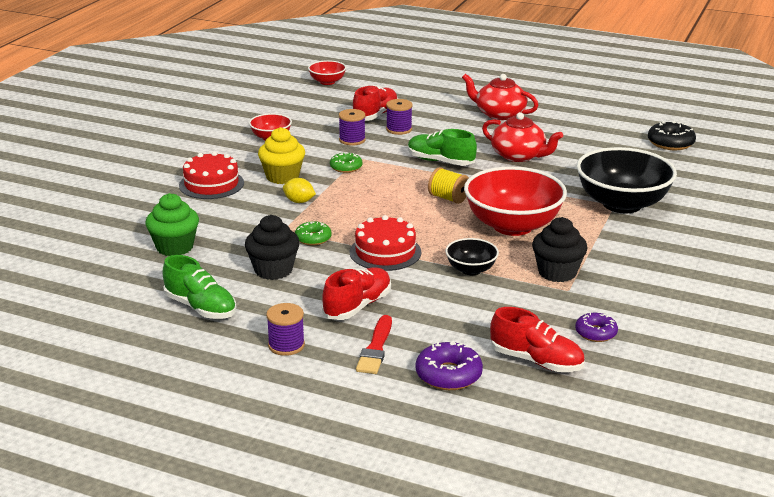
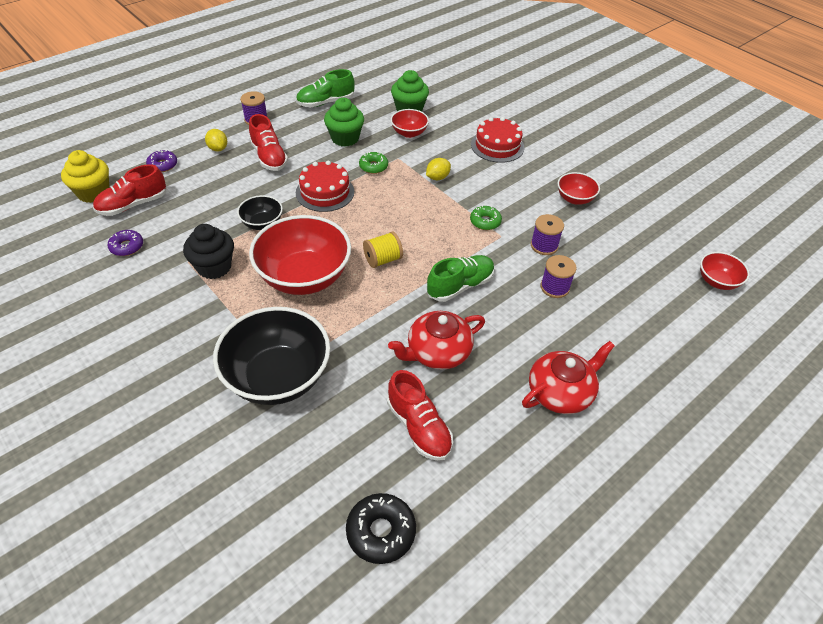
camera: 115 degrees right, 20 degrees up
(227, 235) = (409, 133): none -> red bowl
(273, 270) = (345, 138): black cupcake -> green cupcake
(282, 177) = (488, 182): yellow cupcake -> yellow cupcake (93, 193)
(375, 115) = (602, 284): red shoe -> red shoe (419, 427)
(376, 348) = (218, 148): red brush -> yellow lemon
(448, 375) = (163, 165): purple donut -> purple donut, size x0.66

